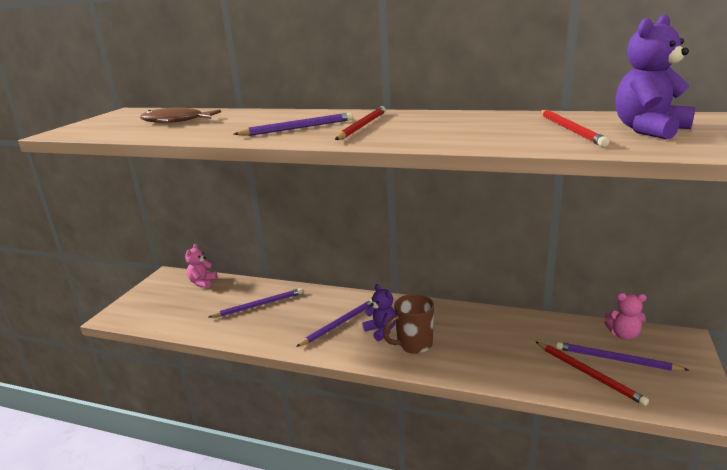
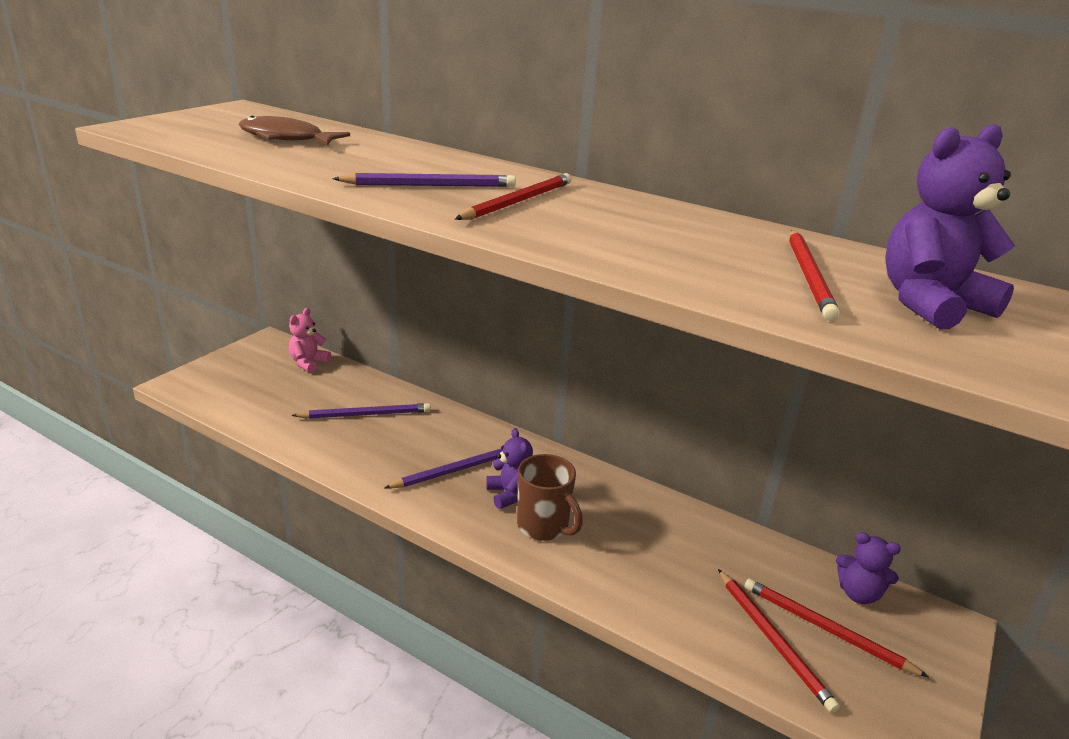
camera: 10 degrees right, 5 degrees up
(413, 344) = (544, 526): brown mug -> brown mug turned 120 degrees counterclockwise
(616, 359) = (825, 629): purple pencil -> red pencil
(623, 335) = (858, 594): pink teddy bear -> purple teddy bear

